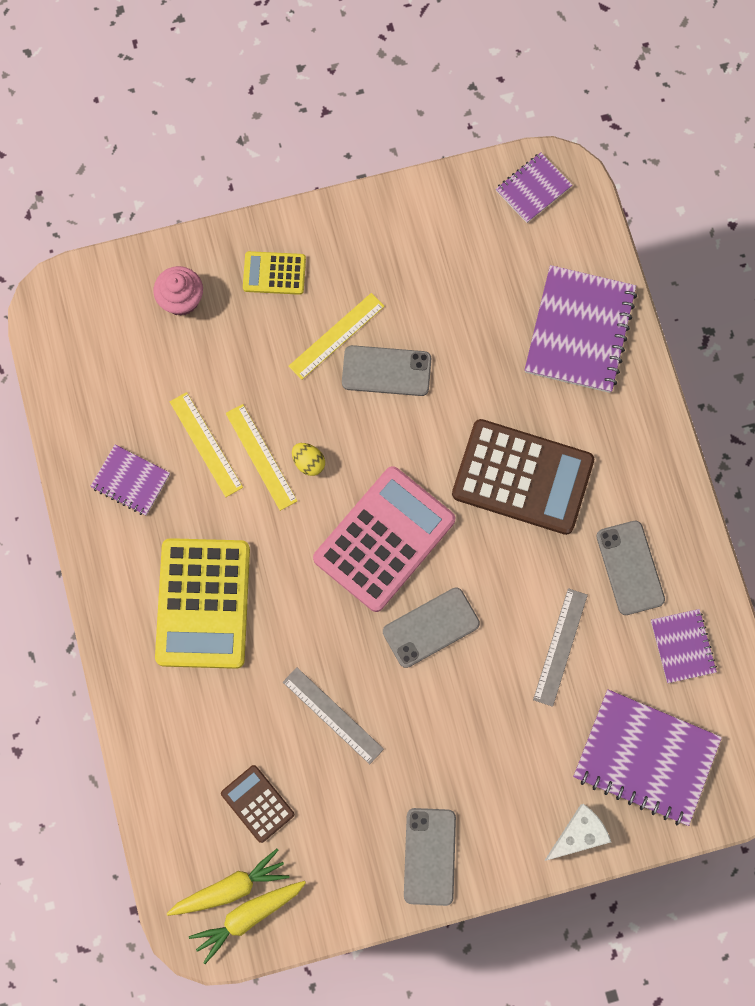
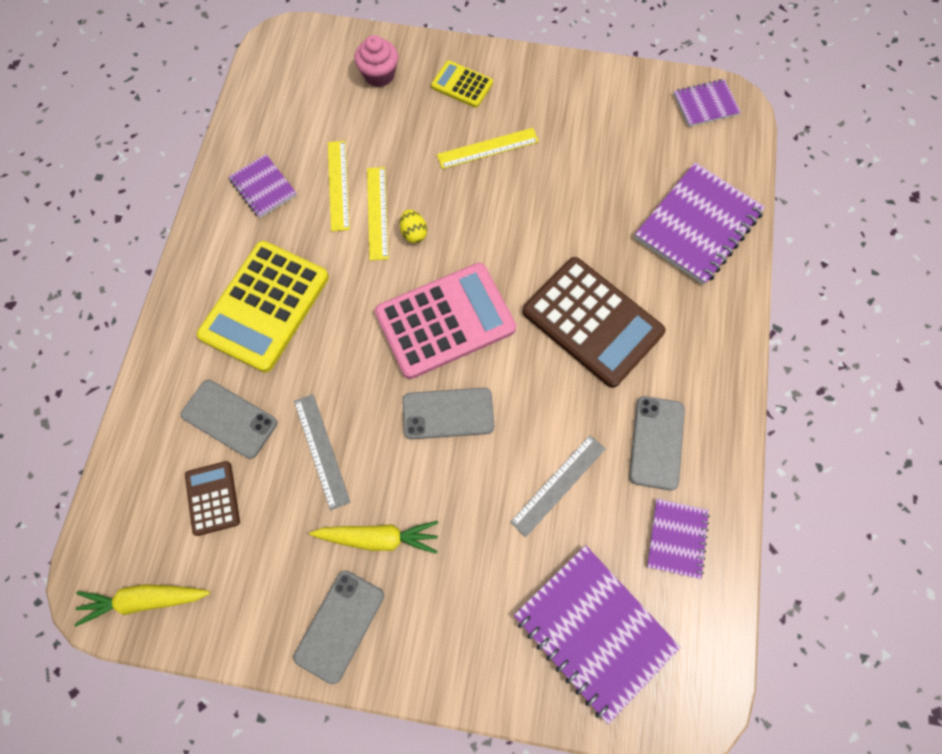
camera: 25 degrees right, 5 degrees down
(230, 888) = (145, 564): yellow carrot -> yellow carrot (378, 537)
(386, 371) = (515, 190): grey phone -> grey phone (229, 419)
(578, 835) = (492, 676): white cheese -> none

